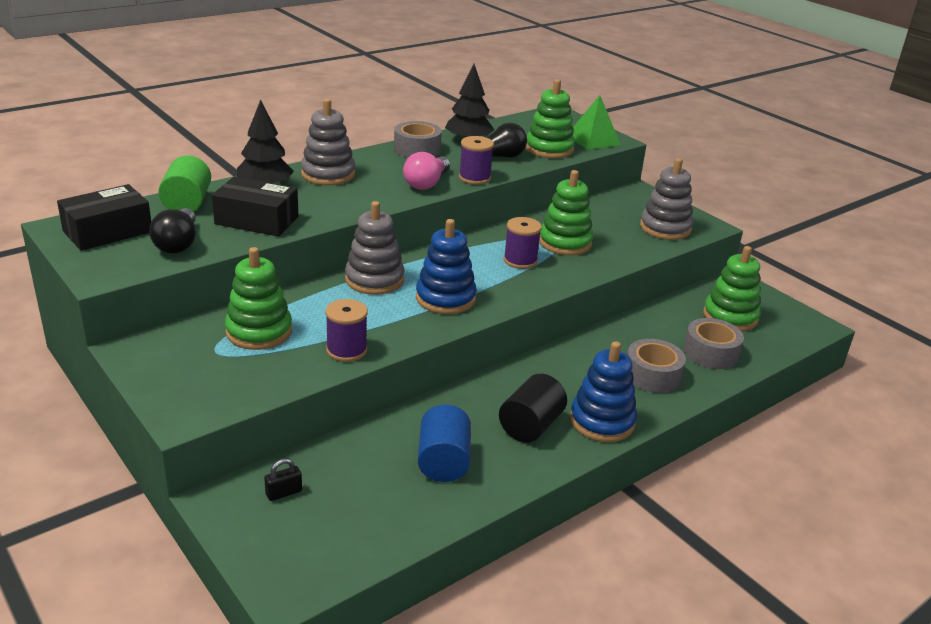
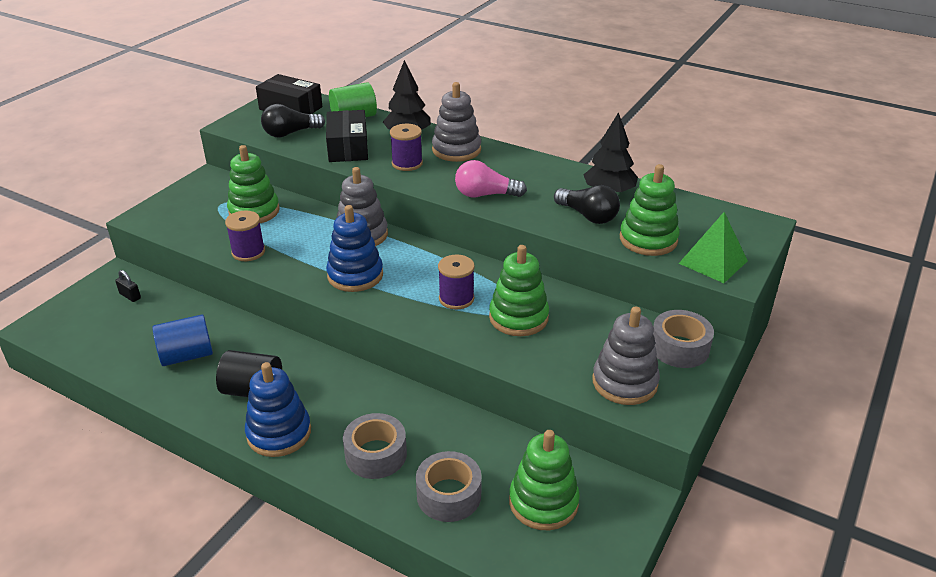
camera: 70 degrees right, 5 degrees up
(417, 149) = (555, 173): grey tape -> grey tape (679, 348)
(474, 178) = (524, 214): purple spool -> purple spool (407, 163)

